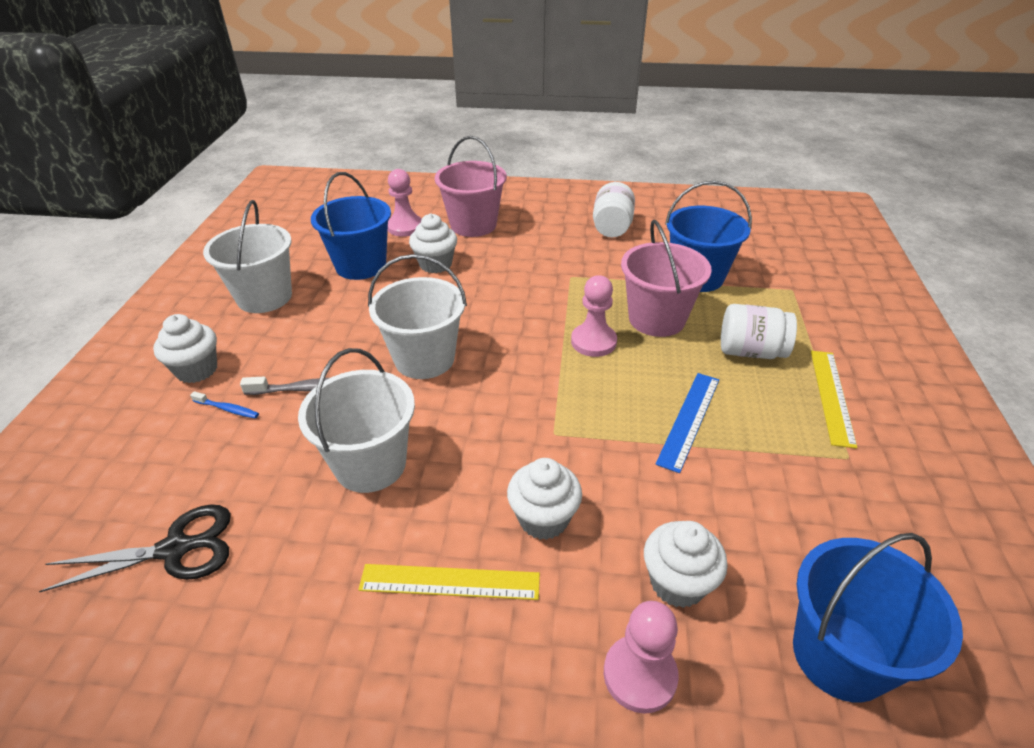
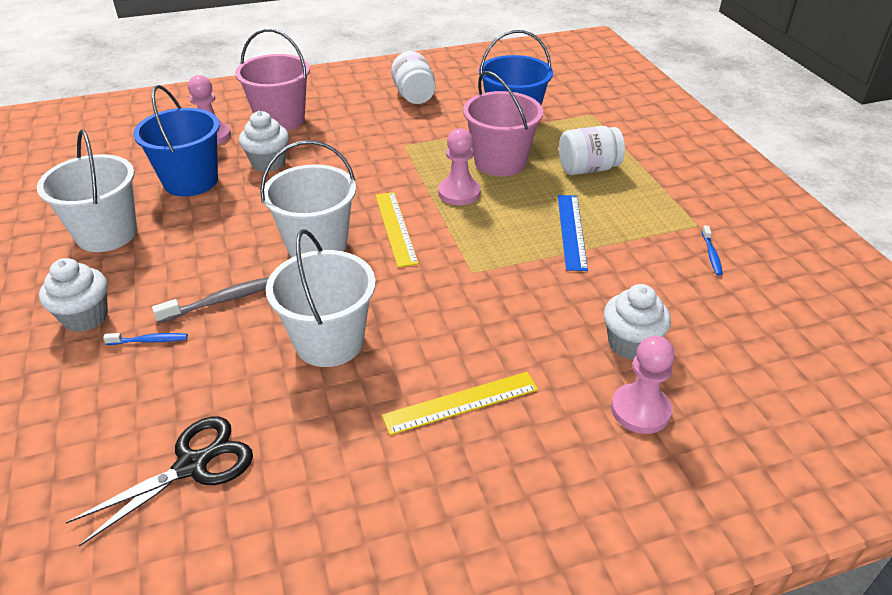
camera: 25 degrees left, 0 degrees up
(543, 519) = (505, 335): white cupcake -> none
(832, 396) = (664, 186): yellow ruler -> yellow ruler (396, 228)
(840, 655) = (759, 350): blue bucket -> none
(845, 502) = (711, 255): none -> blue toothbrush

